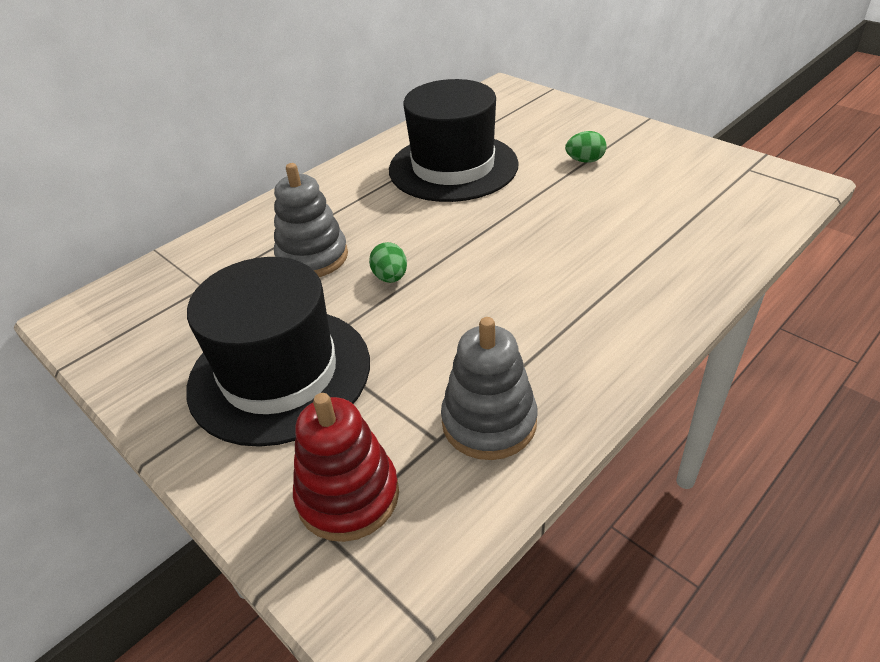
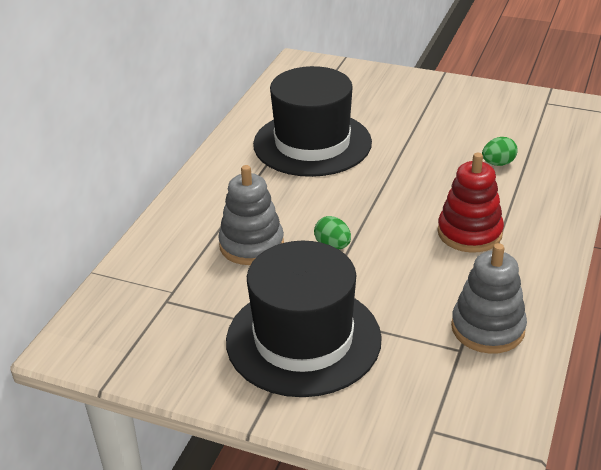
camera: 25 degrees left, 5 degrees down
(348, 496) = (427, 403): red stacking toy -> red stacking toy (469, 233)
(585, 161) = (418, 118): green egg -> green egg (498, 163)

